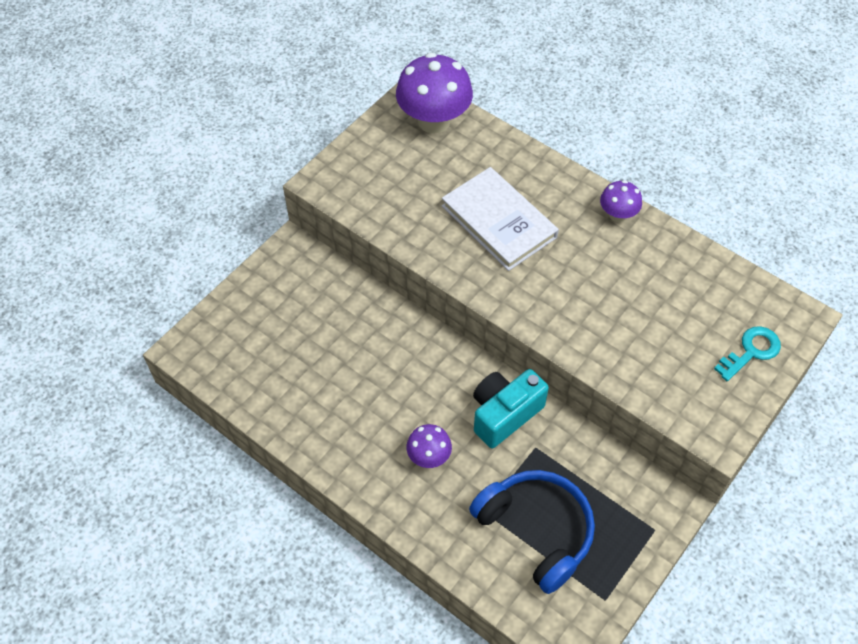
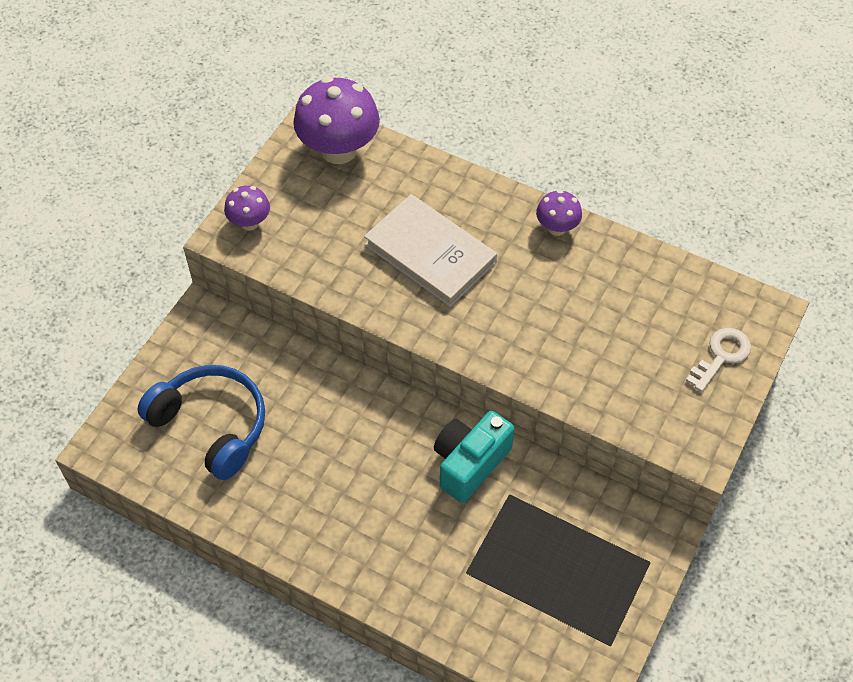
camera: 10 degrees left, 0 degrees up
(429, 457) = (396, 523): purple mushroom -> purple mushroom (249, 222)
(536, 530) = (525, 584): blue headphones -> blue headphones (211, 425)
(751, 351) = (721, 356): turquoise key -> white key

